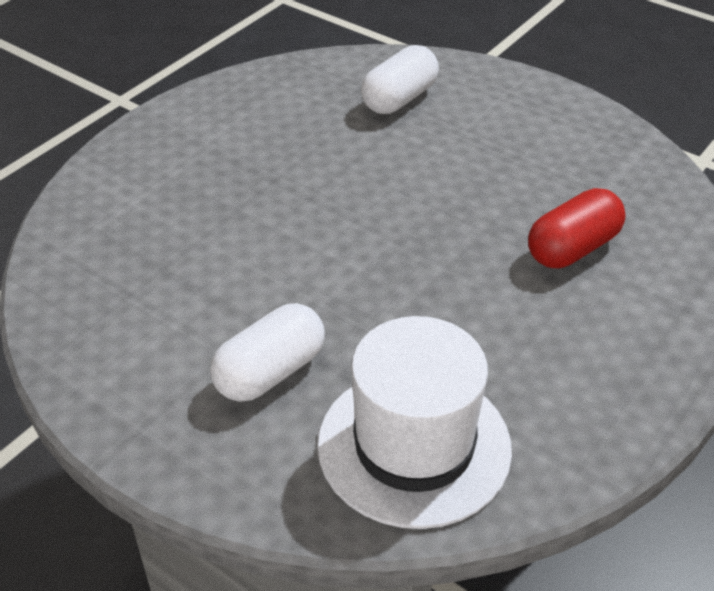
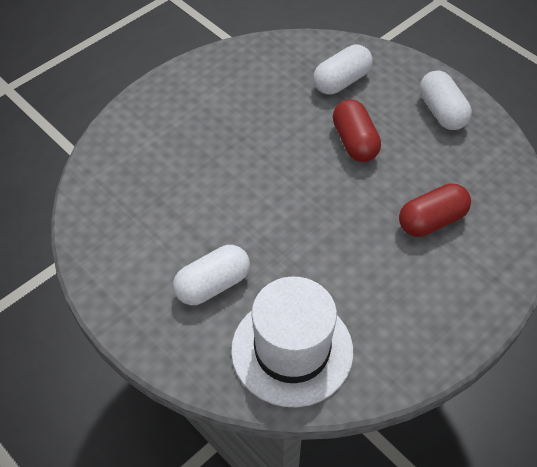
camera: 10 degrees right, 10 degrees up
(436, 166) = (355, 142): none -> red capsule
(546, 119) = (442, 112): none -> white capsule

